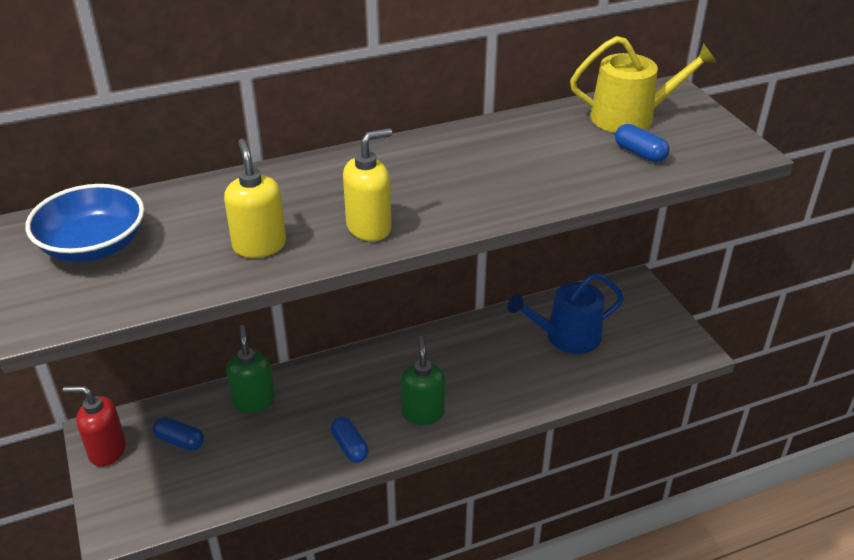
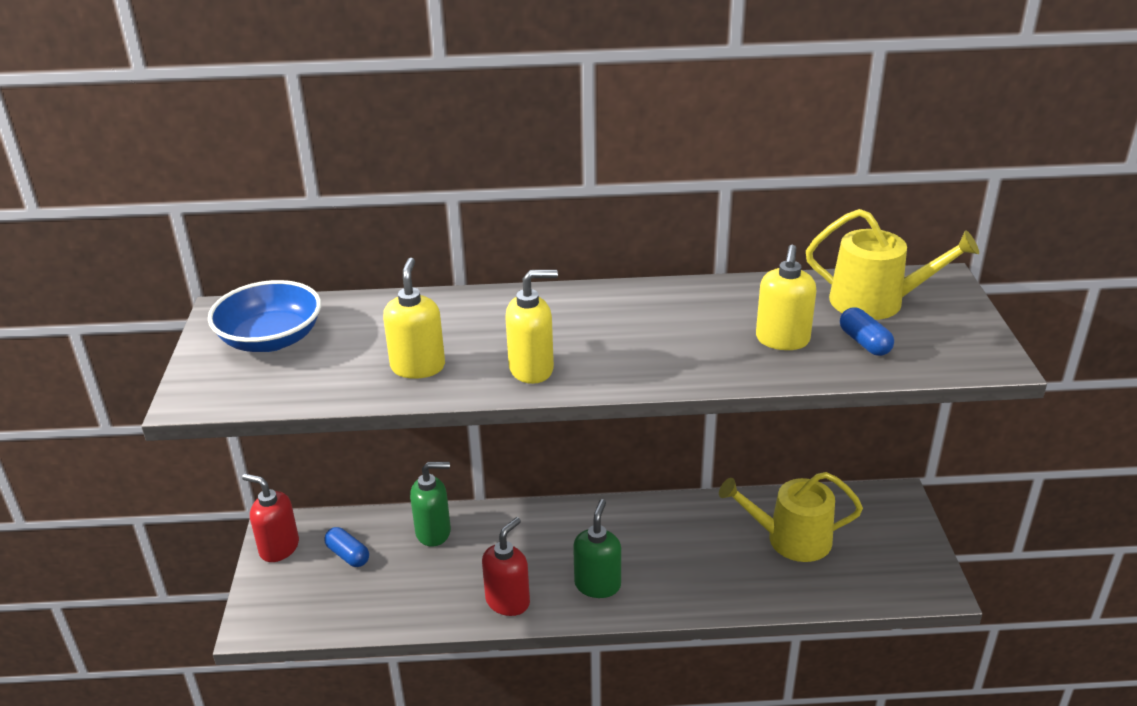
camera: 20 degrees right, 5 degrees down
(254, 401) = (433, 532): green soap dispenser -> green soap dispenser turned 75 degrees clockwise
(350, 447) = (508, 601): blue capsule -> red soap dispenser
(566, 336) = (791, 539): blue watering can -> yellow watering can
(573, 162) = (782, 340): none -> yellow soap dispenser

